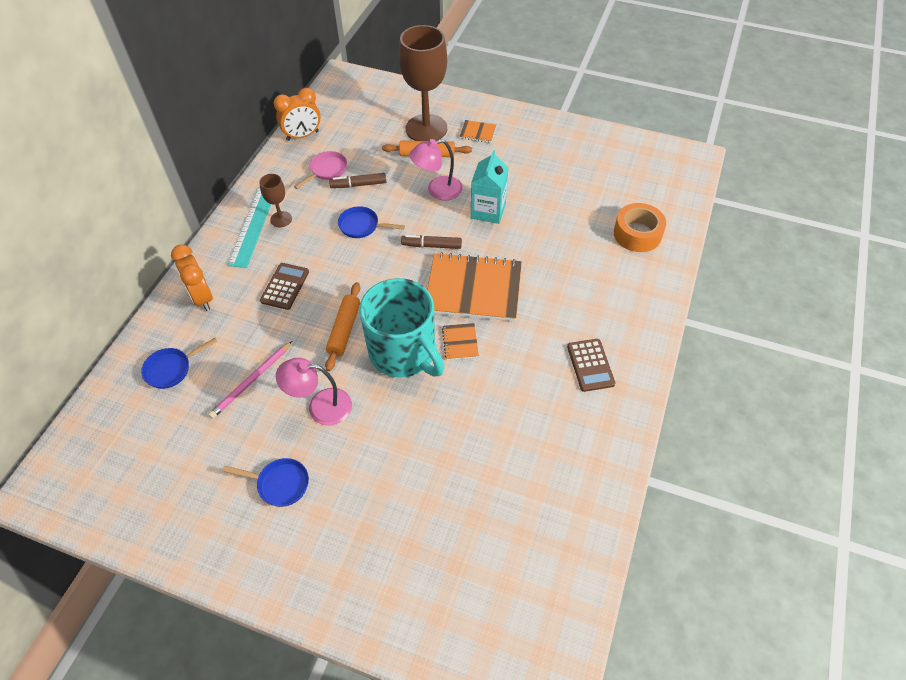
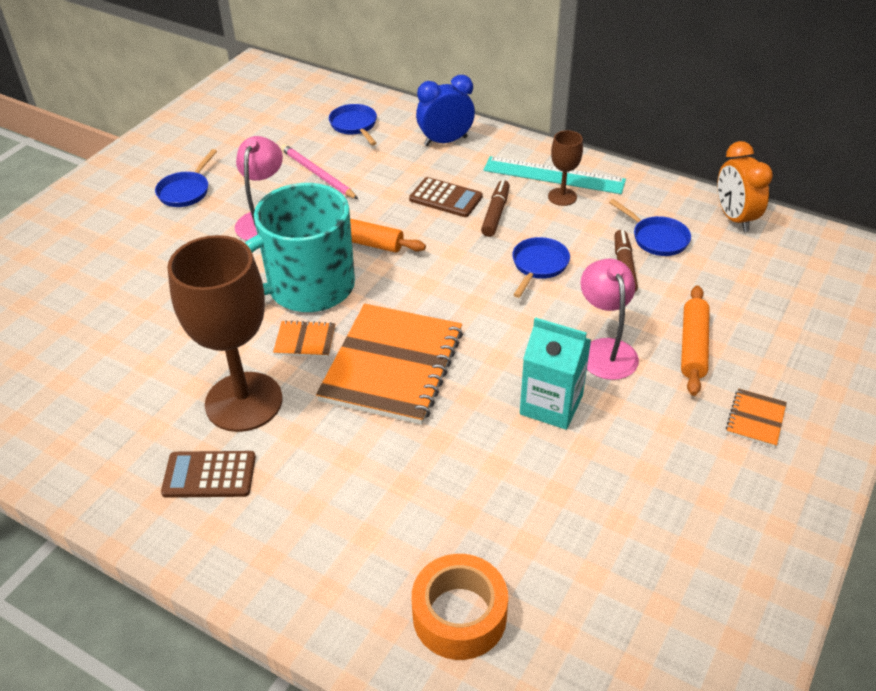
camera: 100 degrees right, 10 degrees down
(202, 297) = (445, 141): orange clock -> blue clock
(327, 170) = (657, 238): pink pan -> blue pan
(426, 128) = (761, 352): brown goblet -> brown goblet (244, 402)
(431, 245) = (487, 331): brown marker -> brown marker (496, 213)

